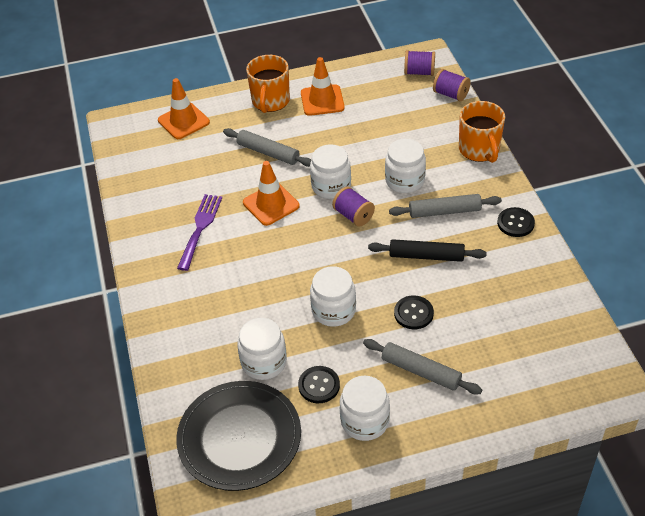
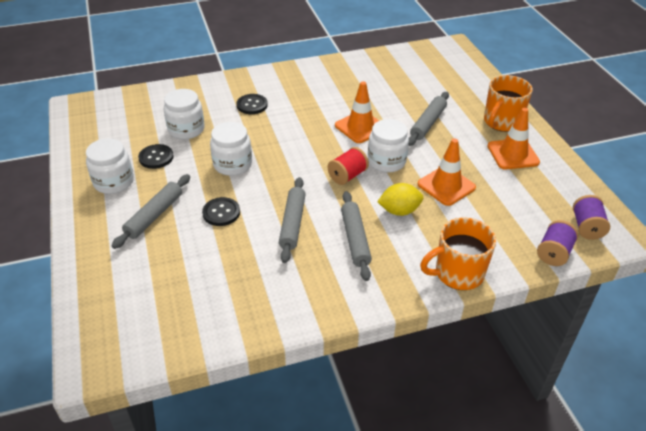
camera: 85 degrees right, 5 degrees down
(183, 121) = (461, 77): orange traffic cone -> orange traffic cone (446, 186)
(200, 228) = (331, 93): purple fork -> none
(239, 437) = (121, 121): black plate -> none
(270, 101) = (501, 122): orange mug -> orange mug turned 60 degrees counterclockwise
(353, 215) = (347, 176): purple spool -> red spool
(404, 180) = (399, 211): white jar -> yellow lemon
(426, 256) = (293, 223): black rolling pin -> grey rolling pin
(515, 223) = (338, 297): black button -> black button (252, 105)

